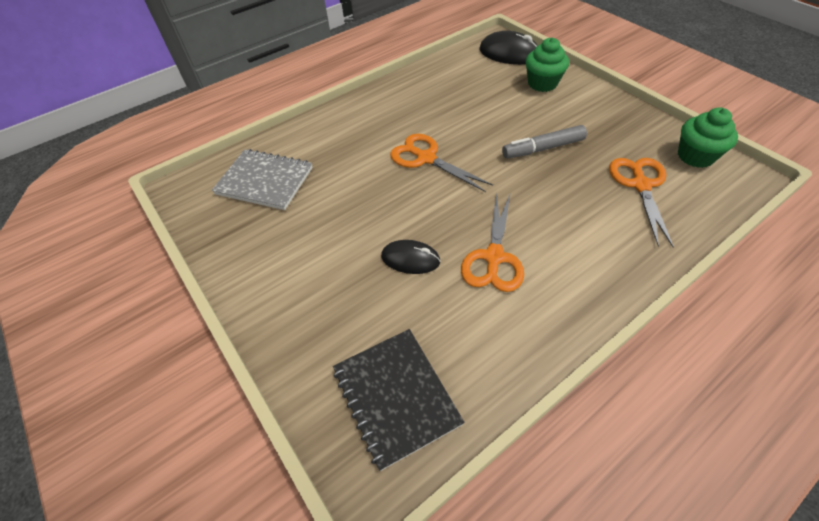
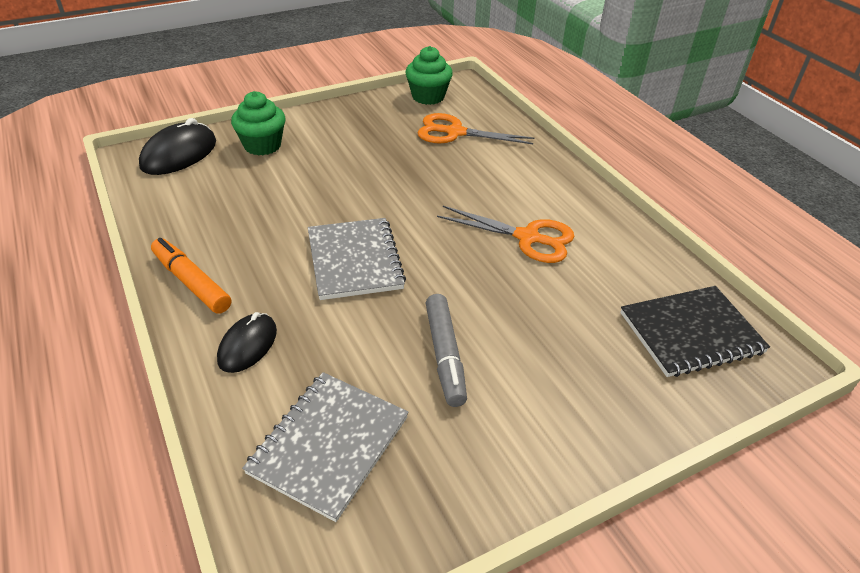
camera: 85 degrees left, 10 degrees down
(383, 96) = (191, 282): none -> orange marker
(410, 259) = (520, 298): black mouse -> black mouse (248, 345)
(426, 158) = (355, 260): orange scissors -> grey notebook
(543, 148) = (379, 172): grey marker -> grey marker (445, 355)

